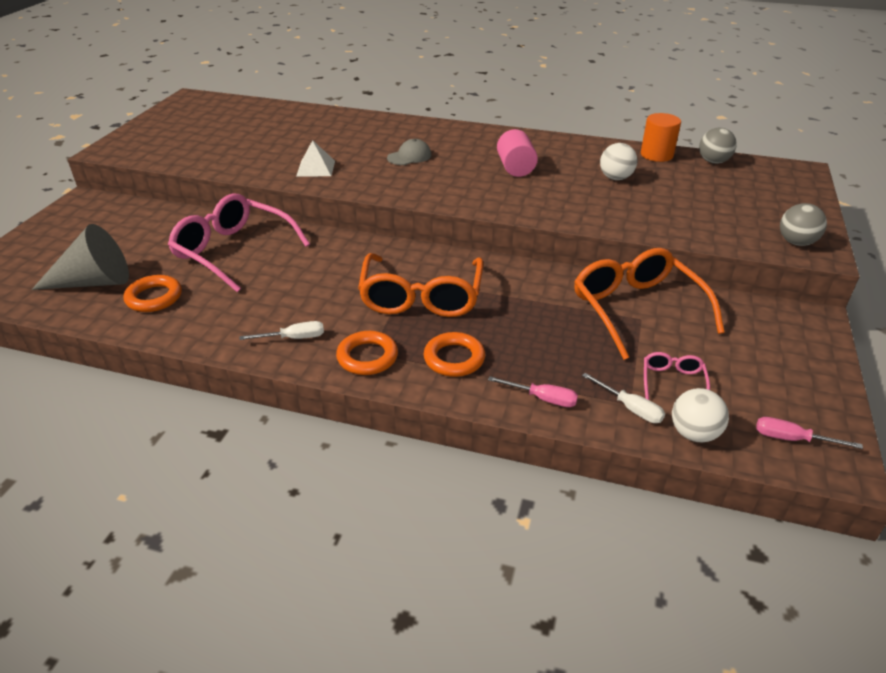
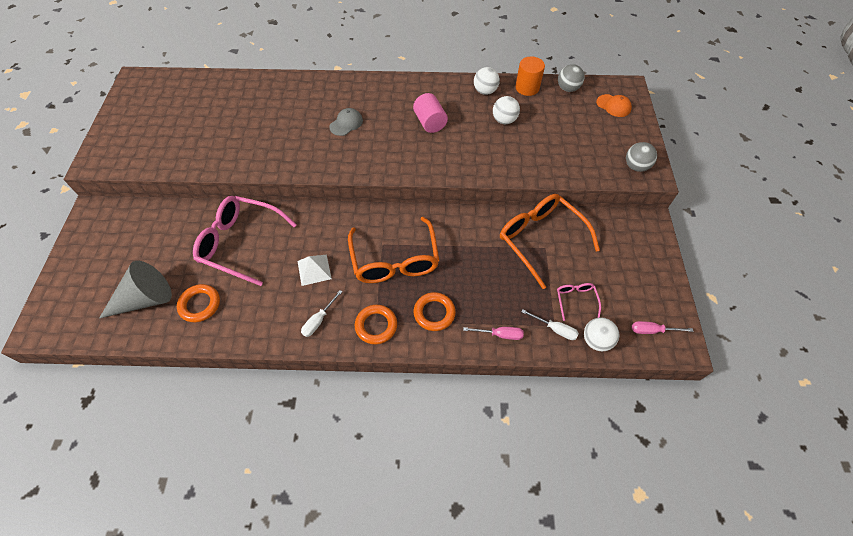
camera: 15 degrees left, 20 degrees up
(294, 338) = (319, 320): white screwdriver -> white screwdriver turned 150 degrees clockwise
(316, 168) = (277, 151): white pyramid -> white pyramid (314, 270)
(598, 151) = (485, 91): none -> white ball
(776, 184) = (613, 106): none -> orange cap

